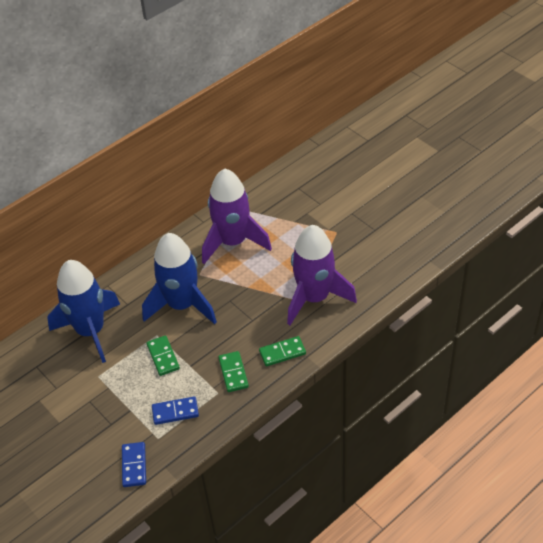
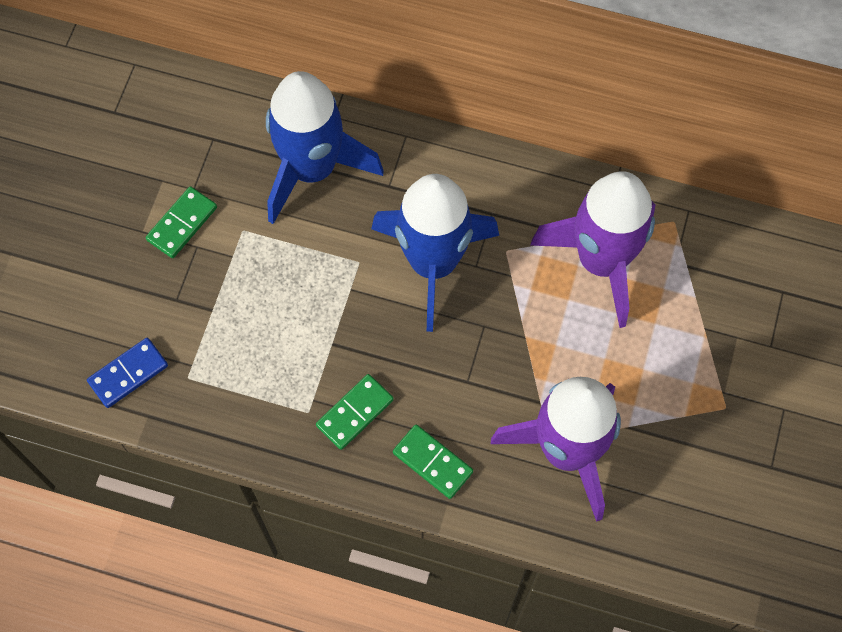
camera: 55 degrees right, 20 degrees up
(163, 357) = (325, 296): green domino -> green domino (182, 224)
(175, 412) = (242, 373): blue domino -> none

